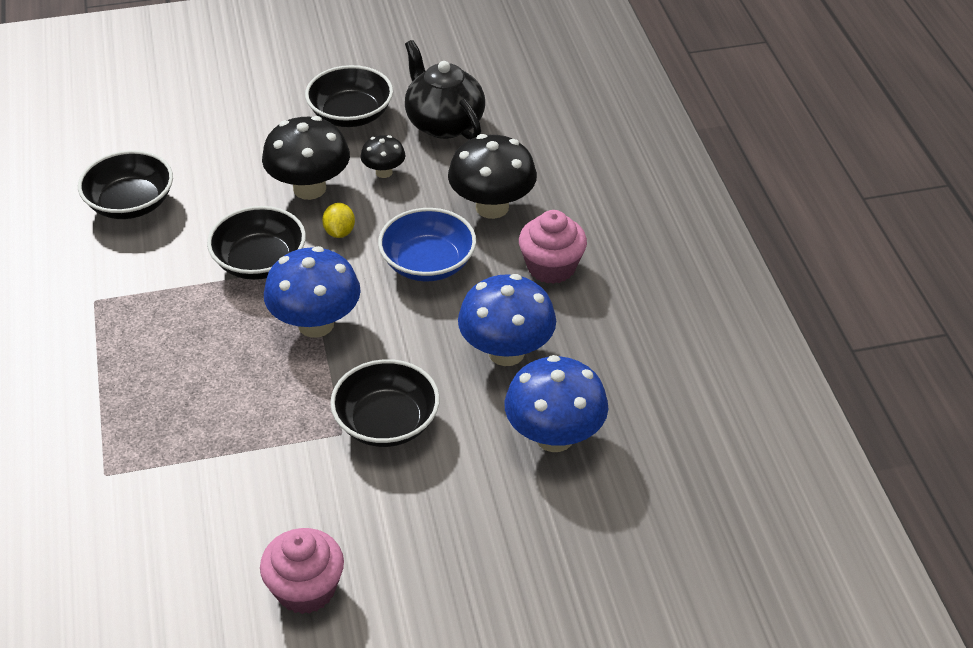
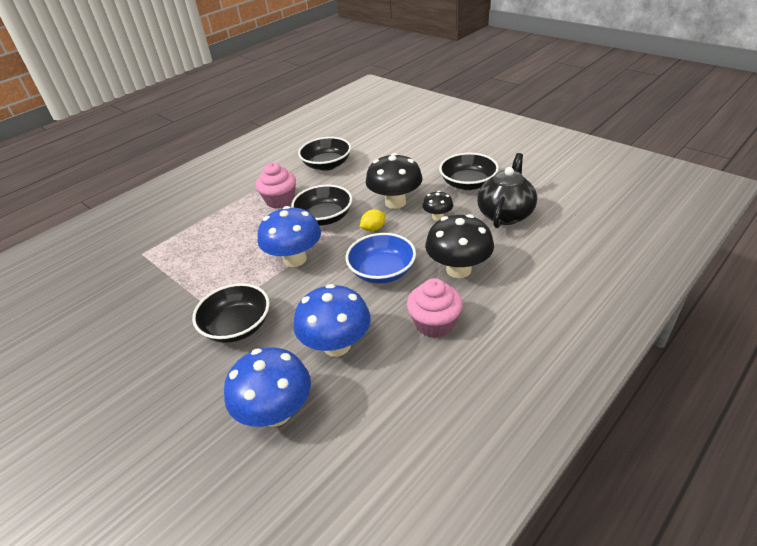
camera: 60 degrees right, 5 degrees down
(306, 589) = (87, 365): pink cupcake -> pink cupcake (280, 200)

